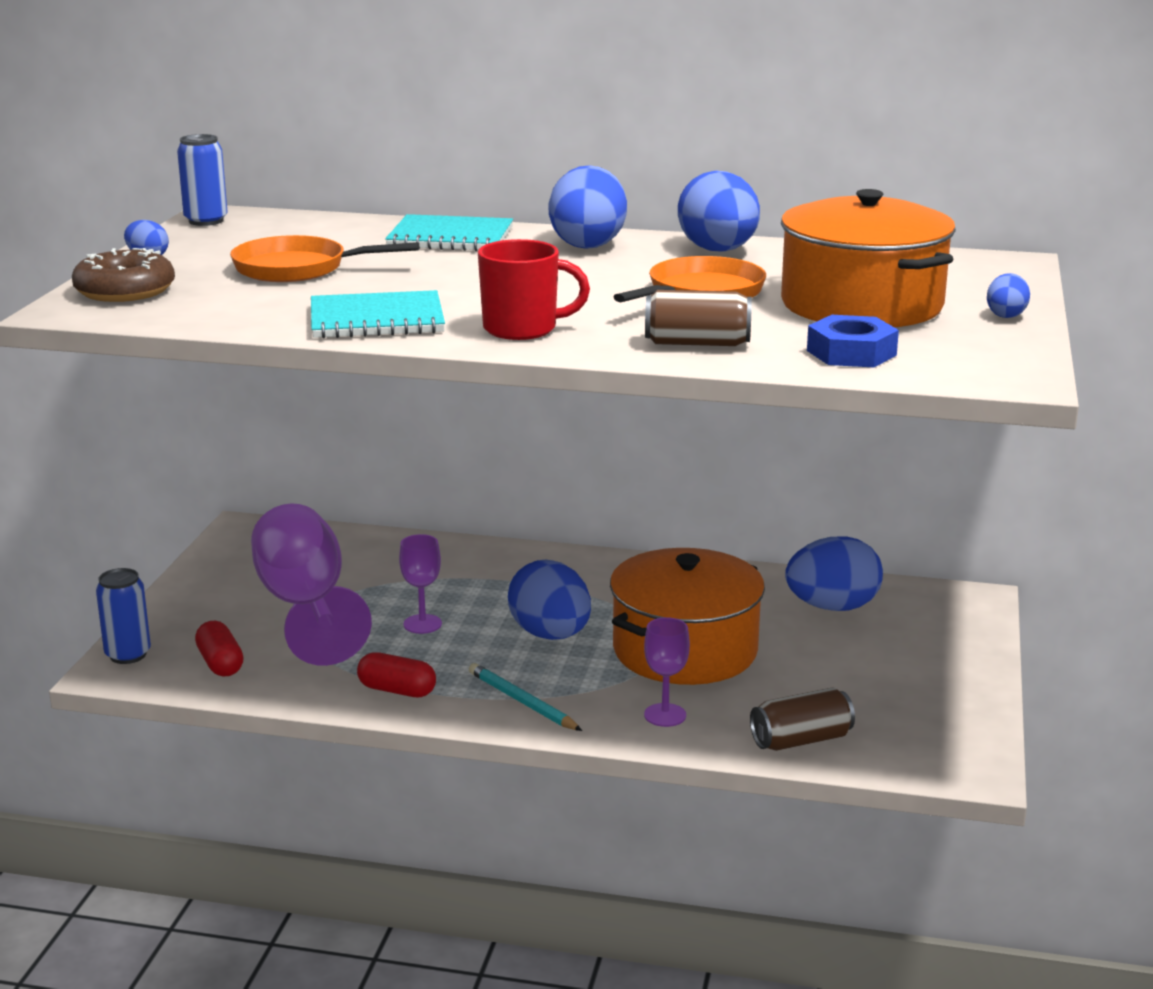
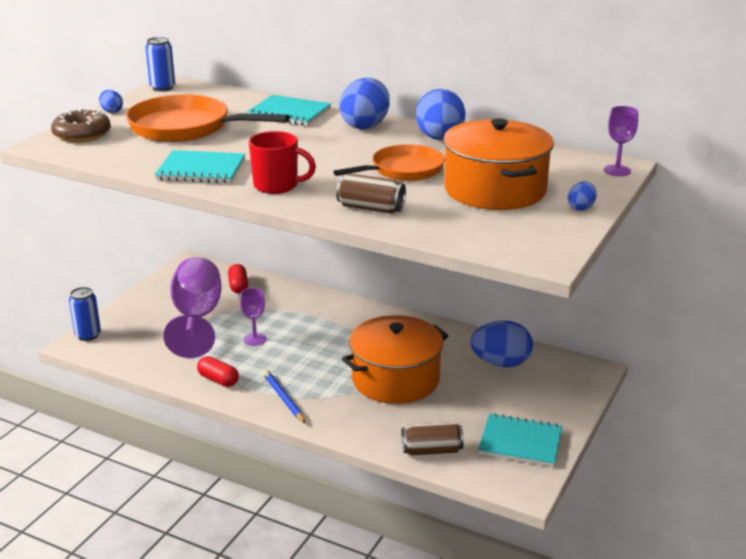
camera: 15 degrees right, 5 degrees up
(220, 663) = (133, 348): red capsule -> red capsule (238, 286)
(297, 269) = (186, 128): orange pan -> orange pan, size x1.52
(522, 702) = (283, 398): turquoise pencil -> blue pencil
(550, 635) = (323, 357): blue egg -> none
(665, 715) = (360, 420): purple goblet -> purple goblet (617, 170)
(851, 353) = (458, 226): blue nut -> none
(927, 709) = (520, 442): none -> turquoise notebook

